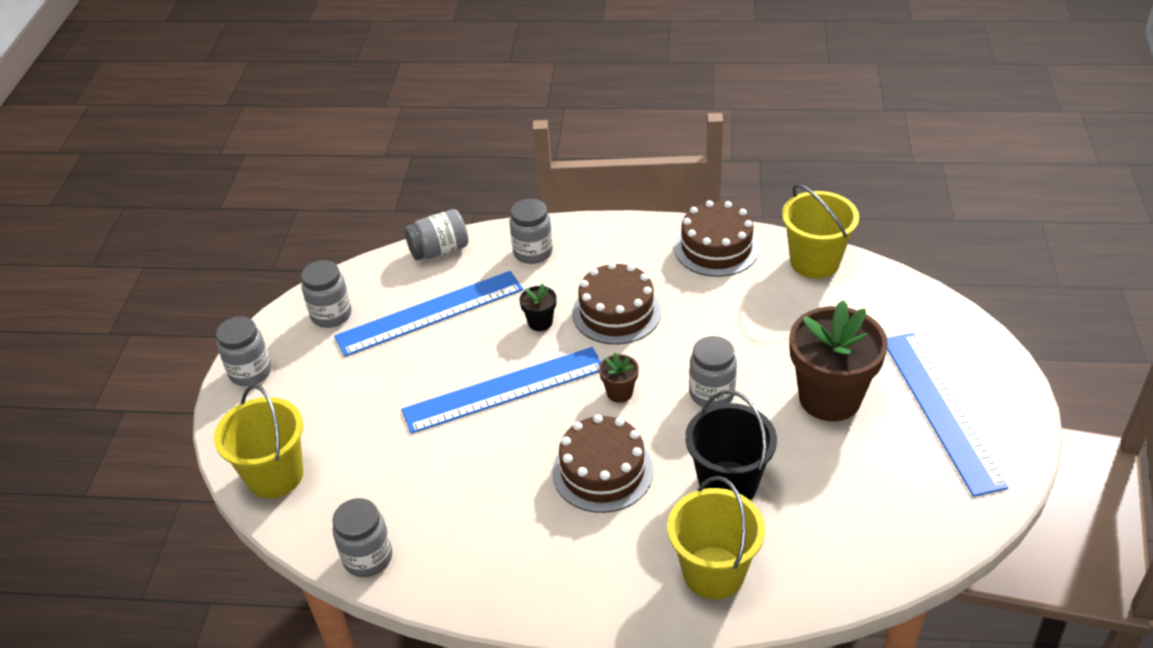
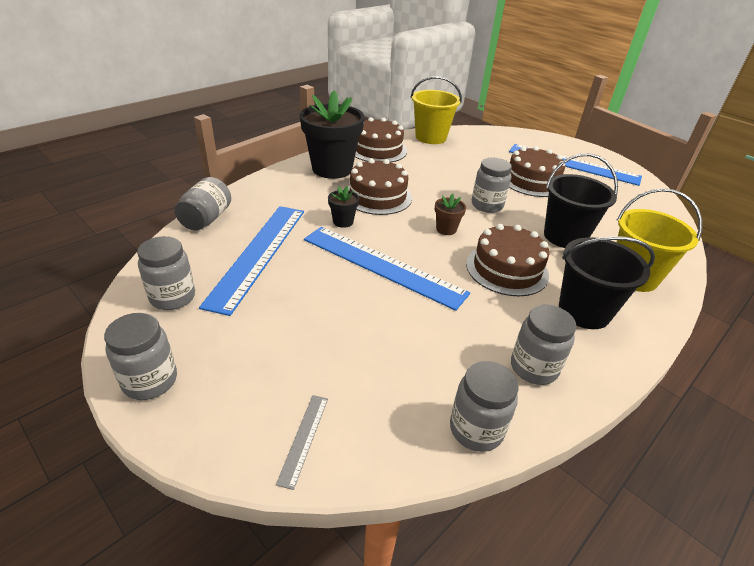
camera: 55 degrees left, 5 degrees down
(275, 476) = (304, 439): yellow bucket -> grey ruler
(504, 390) = (382, 265): blue ruler -> blue ruler turned 75 degrees counterclockwise
(533, 252) = (278, 192): grey jar -> grey jar (533, 368)
(597, 558) = (584, 311): none -> black bucket
(625, 249) = (332, 169): none -> black flower pot
(829, 398) = (532, 181): brown flower pot -> brown cake

